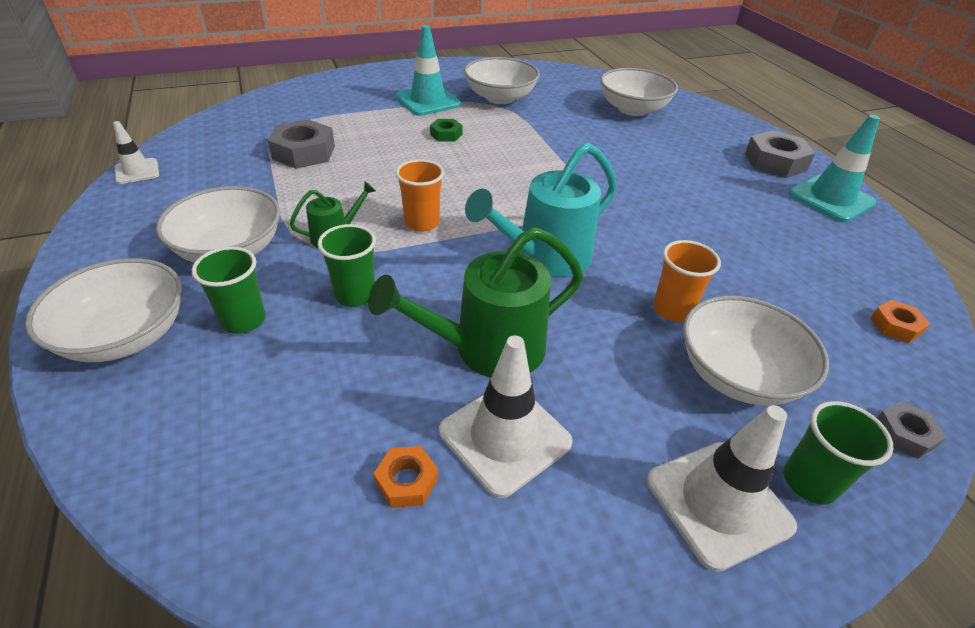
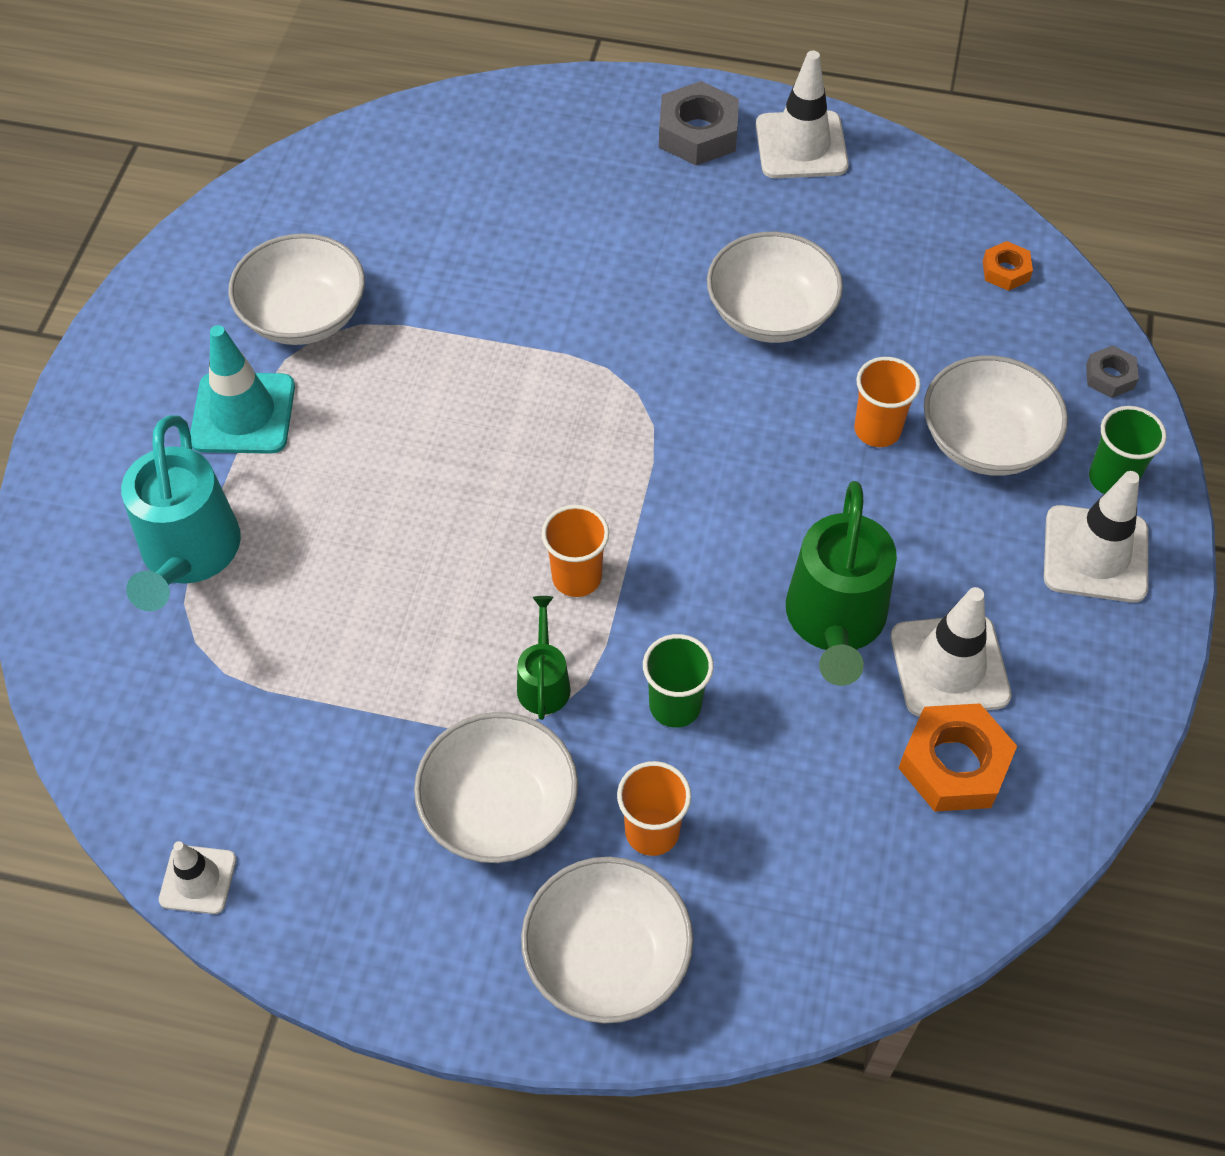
camera: 55 degrees left, 15 degrees up
(243, 320) = (652, 831): green cup -> orange cup
(304, 152) = (294, 643): grey nut -> none
(407, 481) = (954, 764): orange nut -> orange nut, size x1.84
(446, 134) = (370, 443): green nut -> none
(545, 257) = (725, 489): turquoise watering can -> turquoise watering can (188, 556)
(632, 109) = (462, 180): white bowl -> white bowl (770, 313)
(831, 199) = (801, 145): turquoise traffic cone -> white traffic cone

